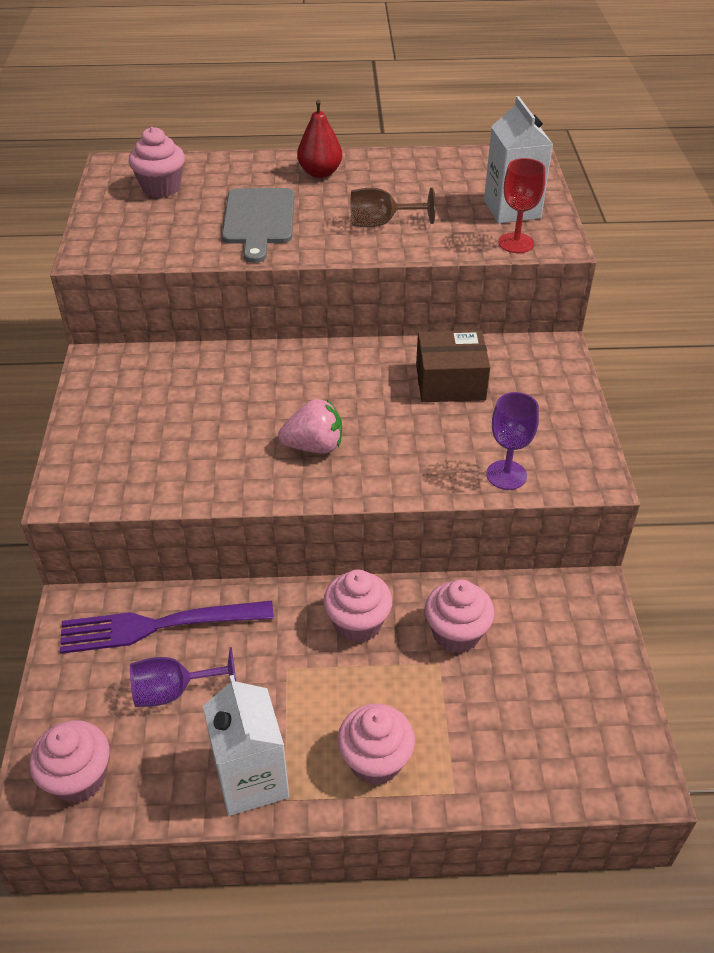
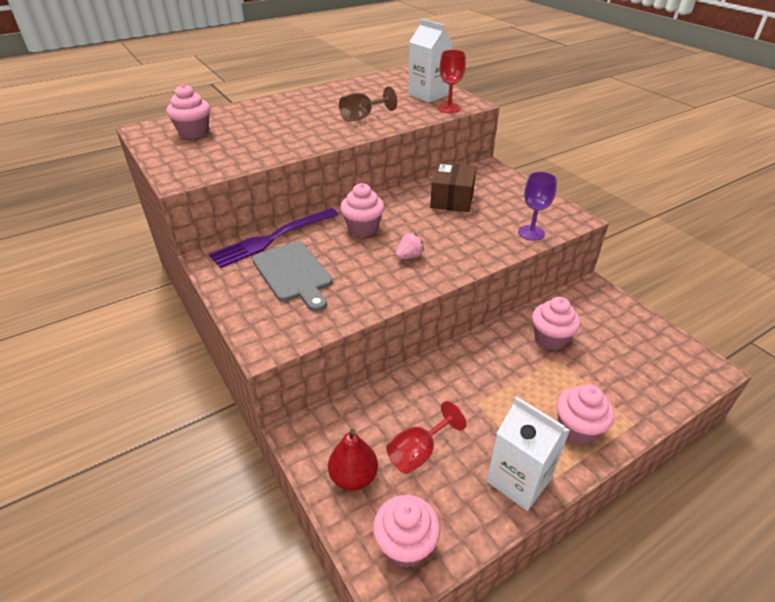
camera: 30 degrees left, 5 degrees down
(158, 626) = (370, 417): purple fork -> purple fork (272, 238)
(174, 691) = (418, 452): purple goblet -> red goblet
(259, 220) = (283, 133): grey cutting board -> grey cutting board (293, 274)
(314, 446) = (409, 256): pink strawberry -> pink strawberry, size x0.65
(320, 173) = (295, 103): red pear -> red pear (353, 477)
(357, 623) = (492, 358): pink cupcake -> pink cupcake (363, 228)
(450, 382) = (452, 199): brown box -> brown box turned 45 degrees counterclockwise

